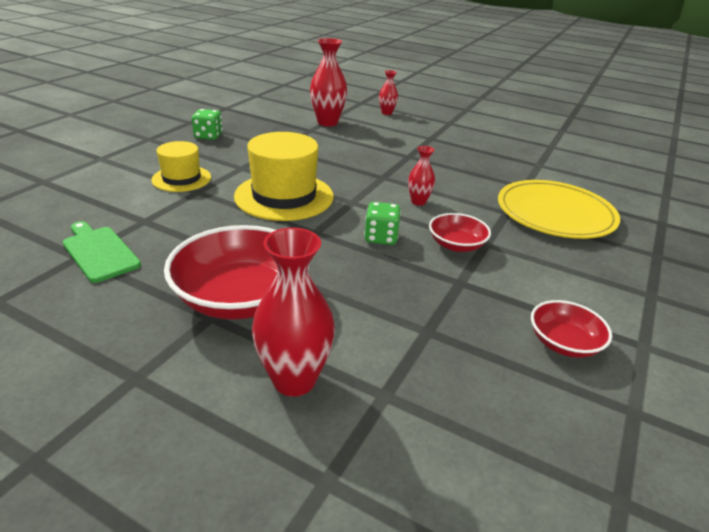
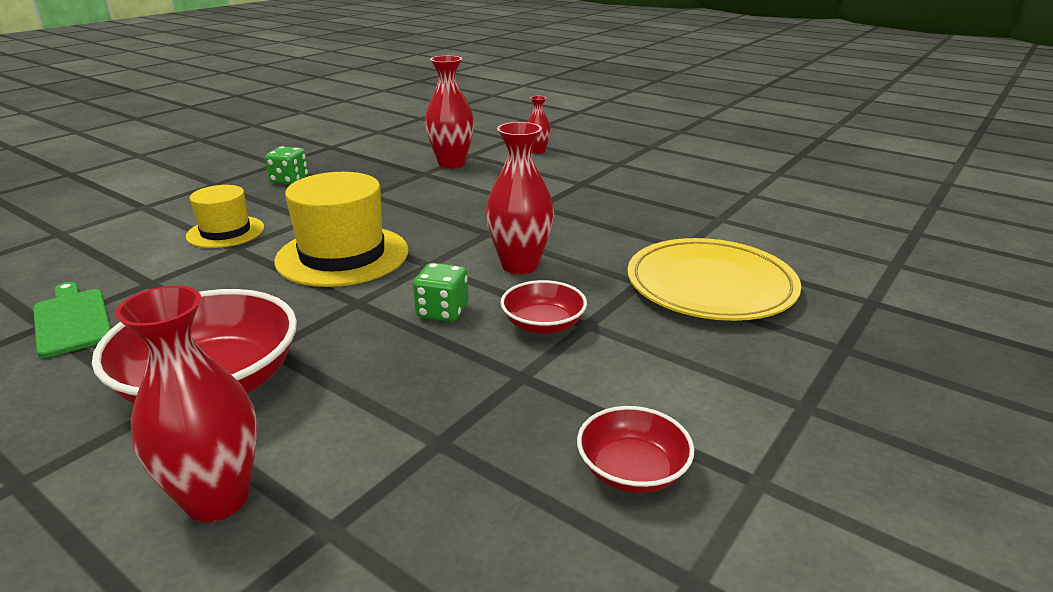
camera: 10 degrees right, 5 degrees down
(418, 202) = (520, 266): red vase -> red vase, size x1.81

